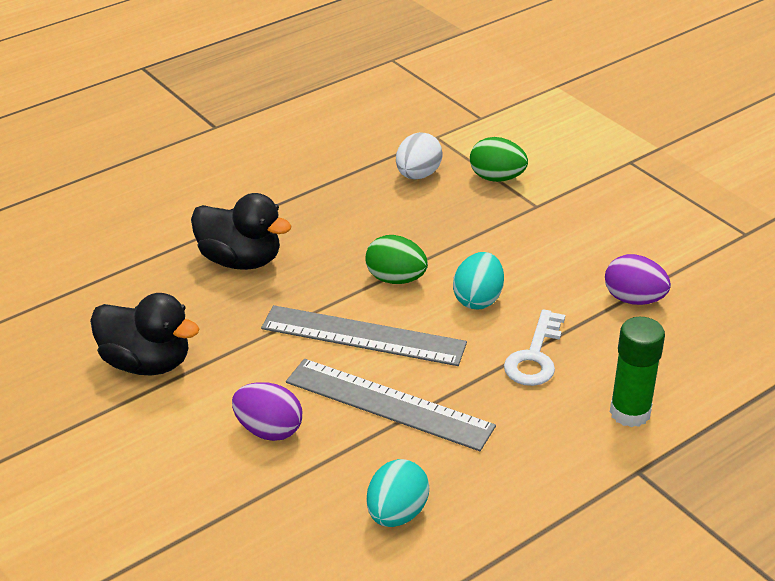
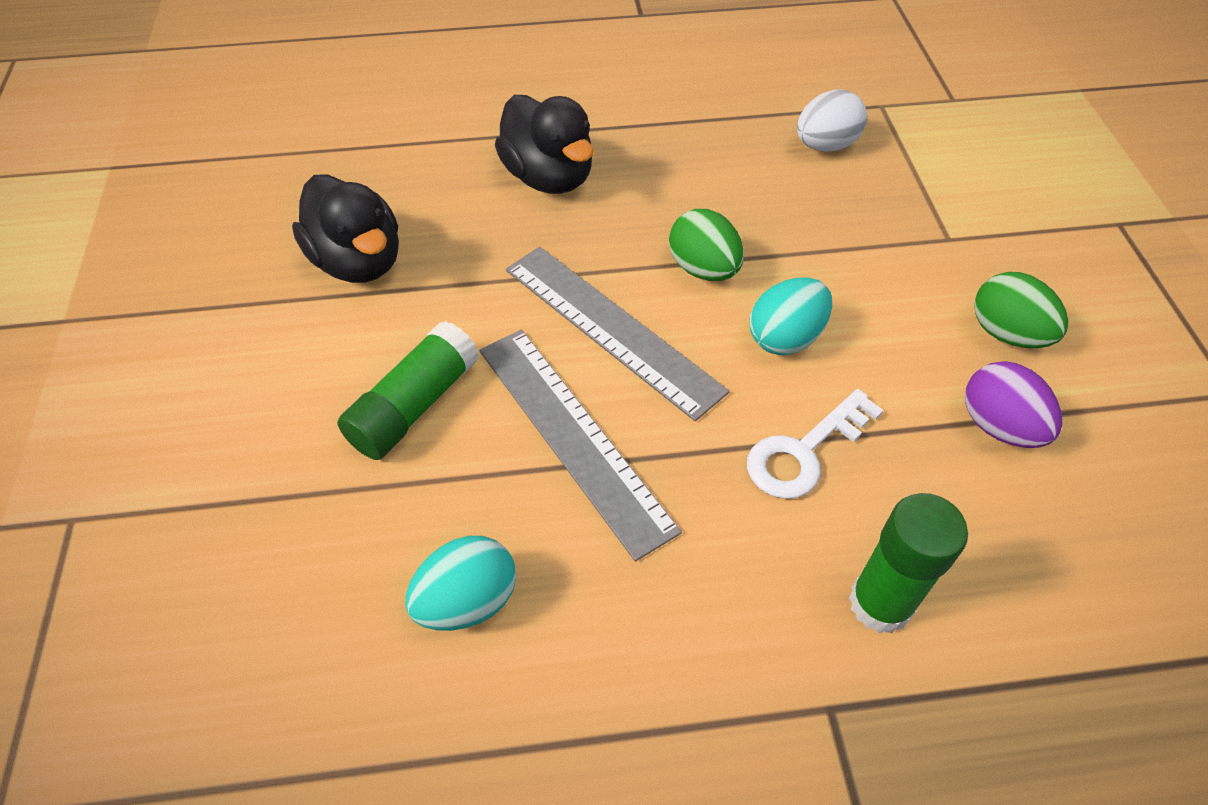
camera: 30 degrees right, 15 degrees up
(269, 430) = (414, 406): purple egg -> green glue stick
(497, 178) = (921, 183): green egg -> green egg (1007, 334)

